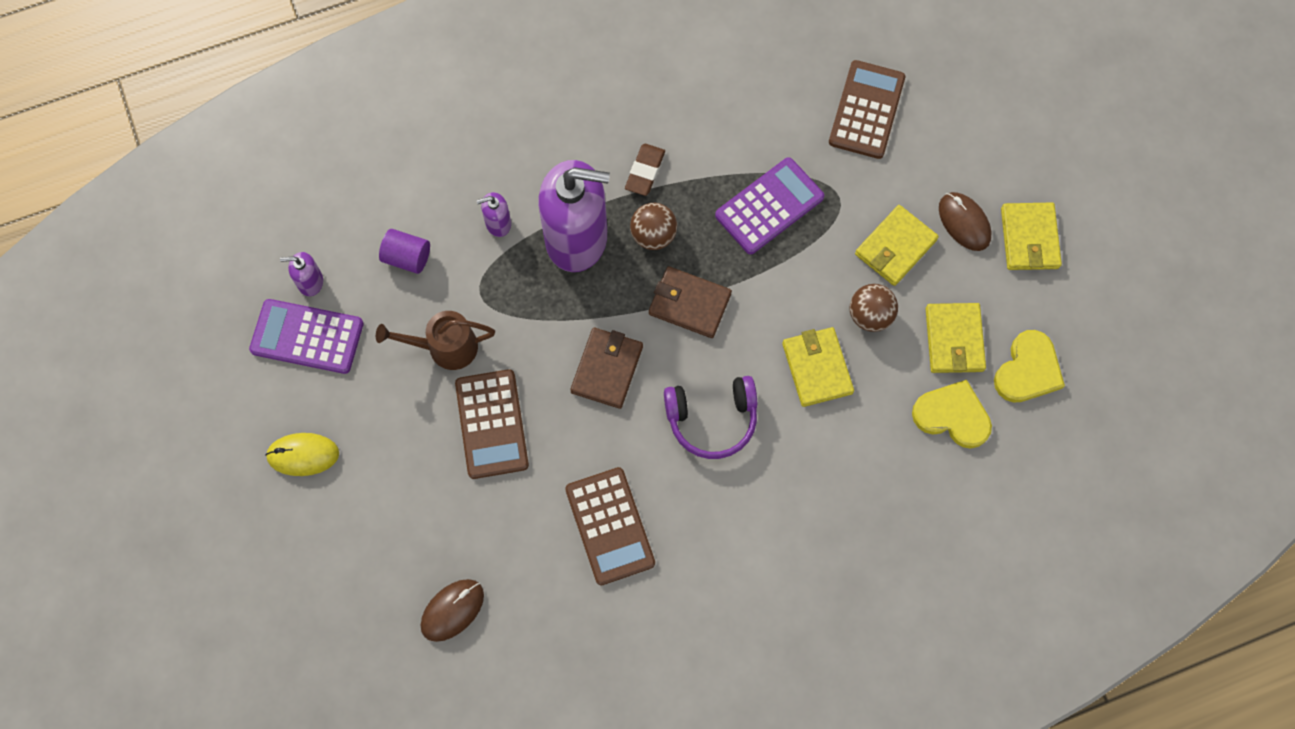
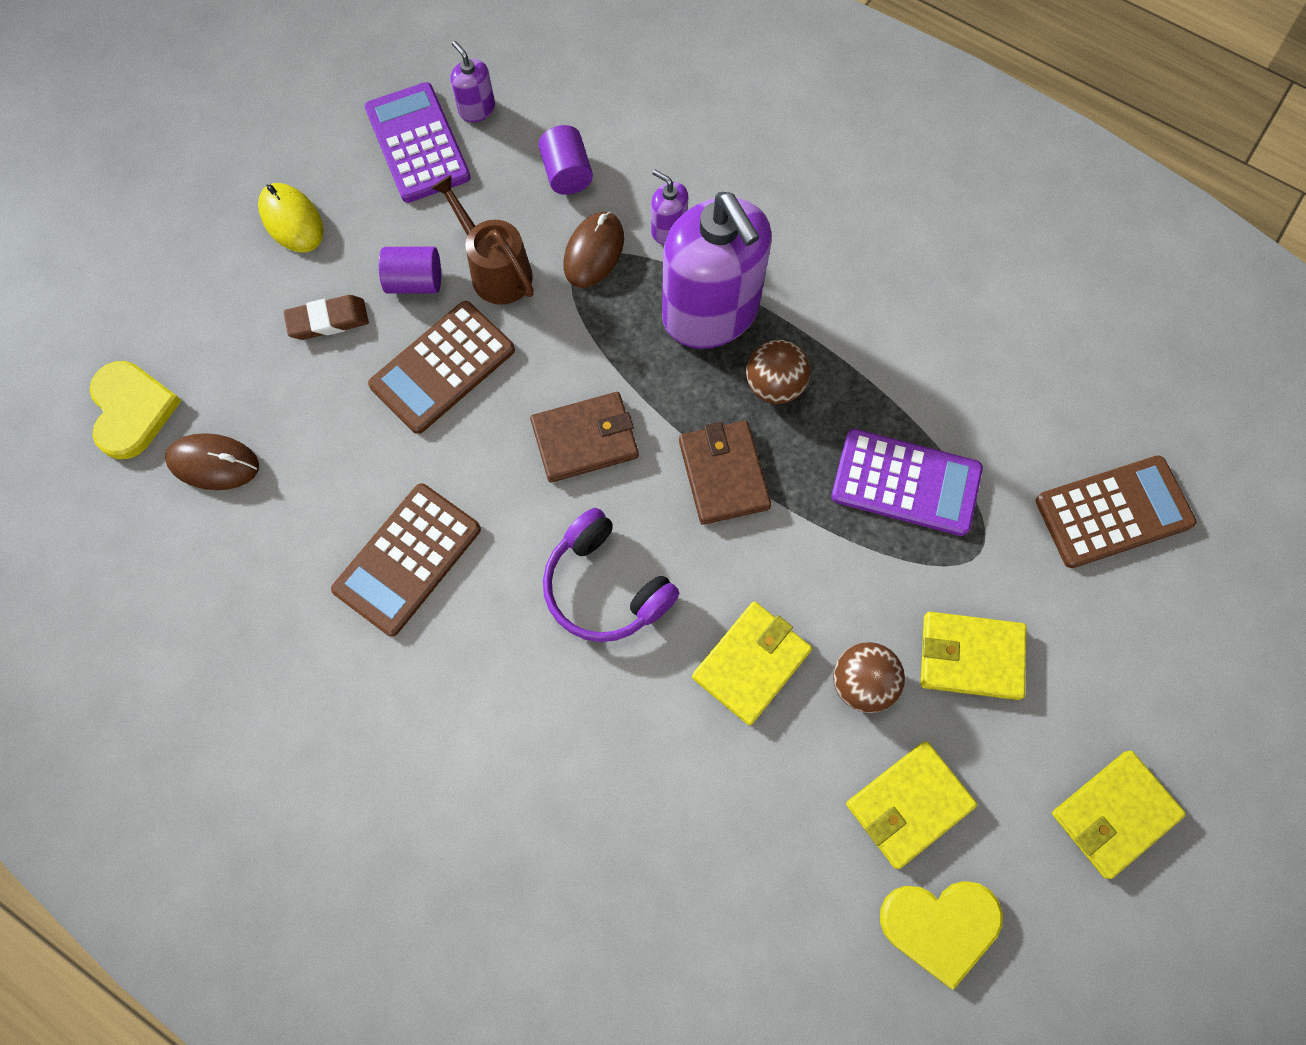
camera: 55 degrees right, 0 degrees up
(414, 403) = (415, 282): none -> purple cylinder
(645, 171) = (841, 329): brown eraser -> brown eraser (328, 320)
(952, 415) = (810, 866): yellow heart -> yellow heart (132, 410)
(964, 222) = (1068, 719): brown mouse -> brown mouse (594, 252)

